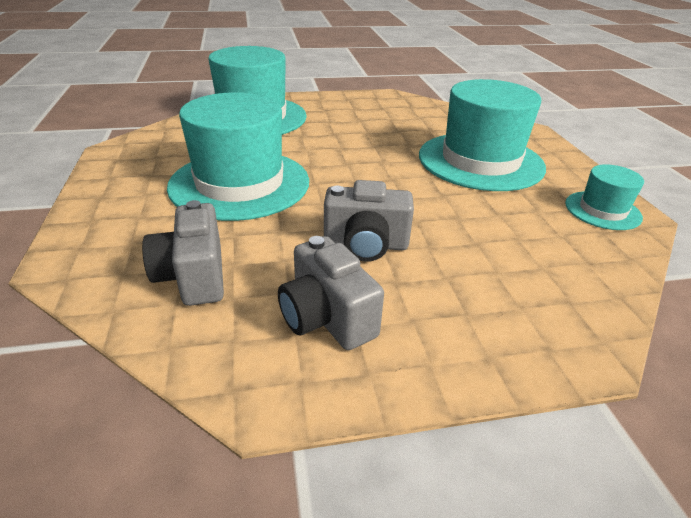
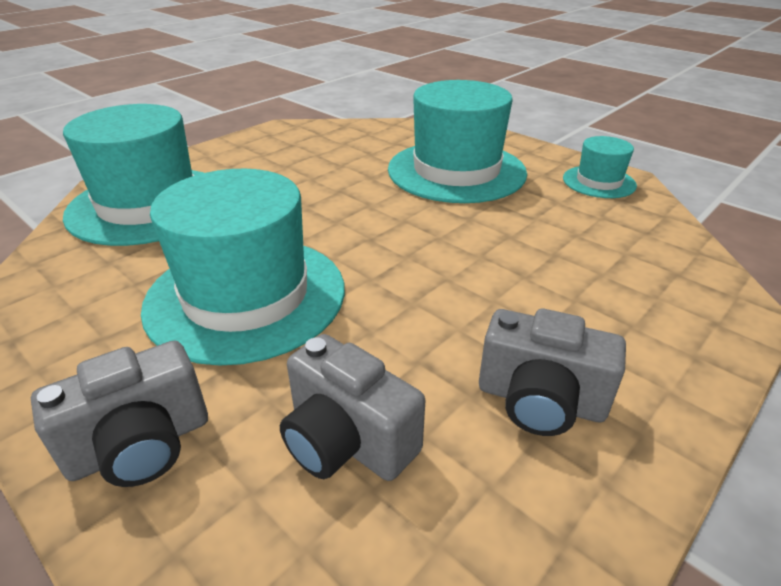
camera: 35 degrees left, 0 degrees up
(366, 245) = (472, 303): grey camera -> grey camera (141, 445)

